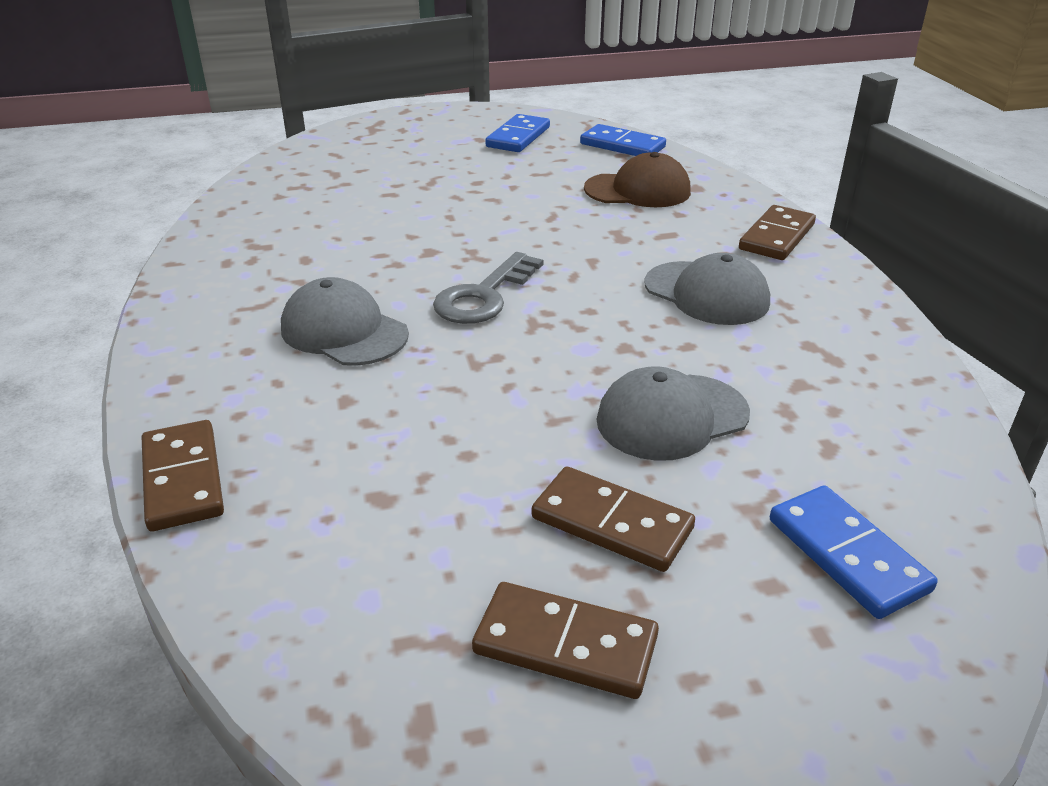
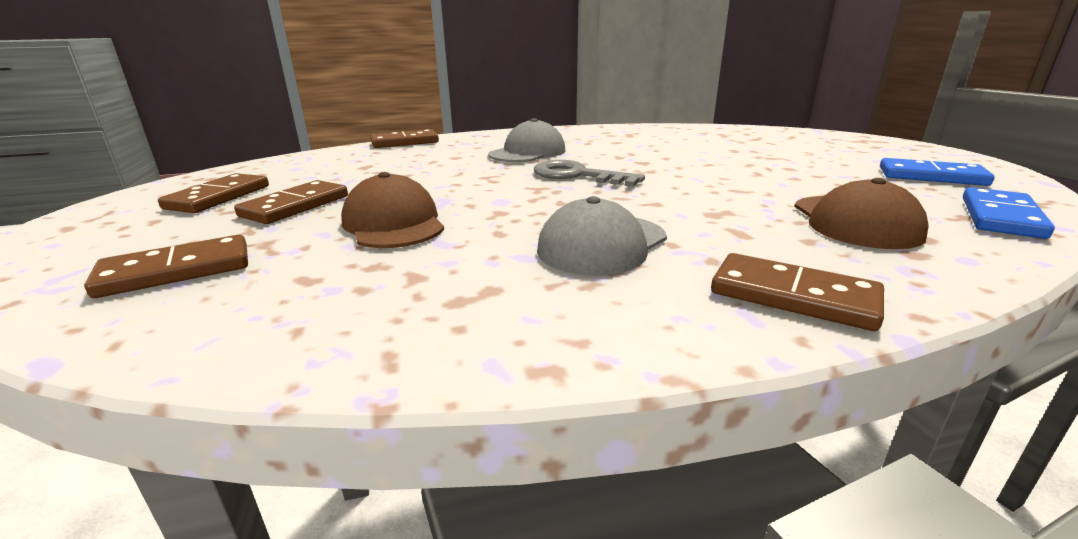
camera: 90 degrees right, 10 degrees down
(672, 417) = (393, 223): grey cap -> brown cap
(847, 555) = (176, 271): blue domino -> brown domino

